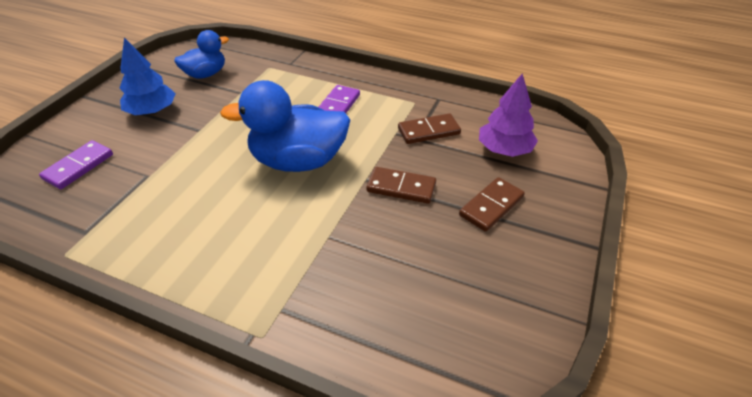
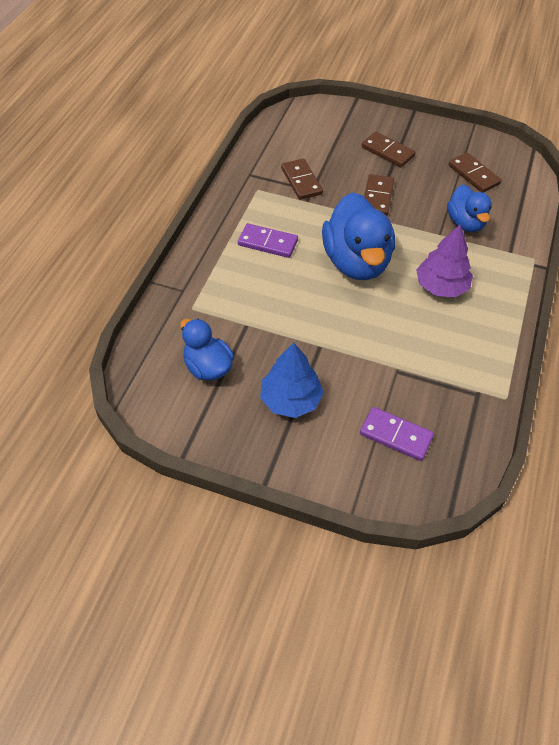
camera: 95 degrees left, 10 degrees up
(346, 267) = (465, 223): none -> blue duck
(449, 296) = (473, 175): none -> brown domino
(504, 149) = (321, 140): purple tree -> purple tree (441, 286)

